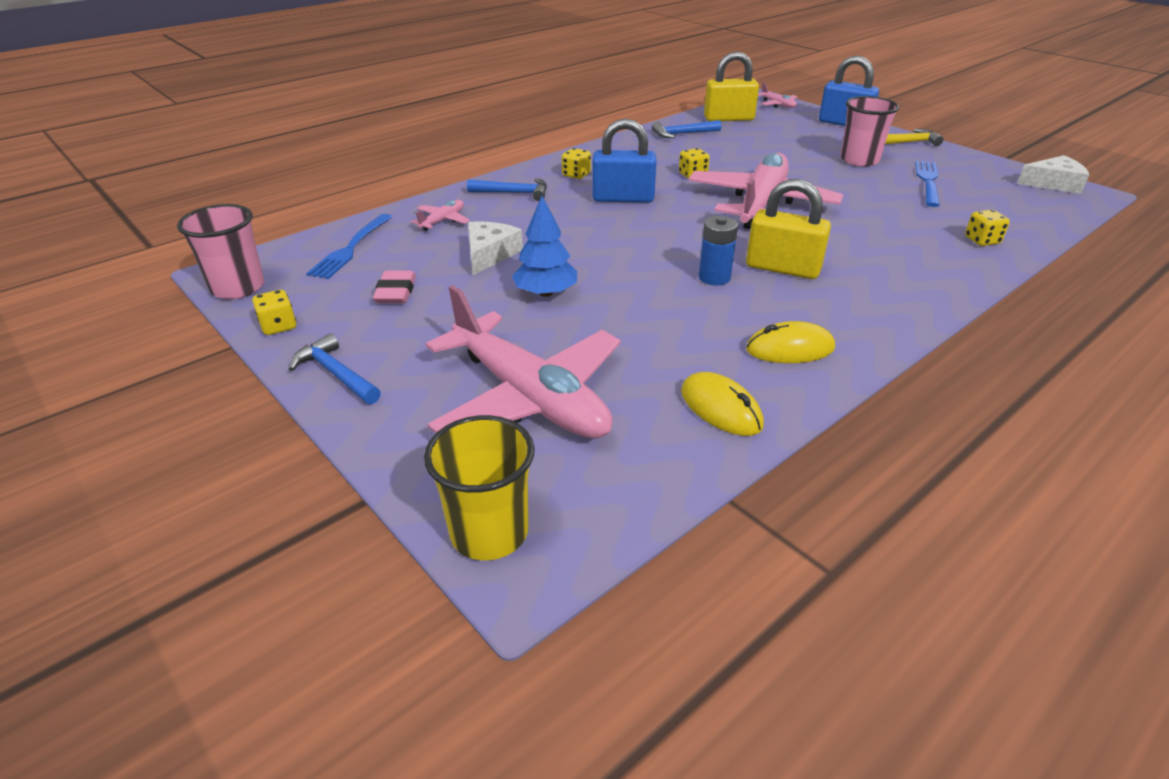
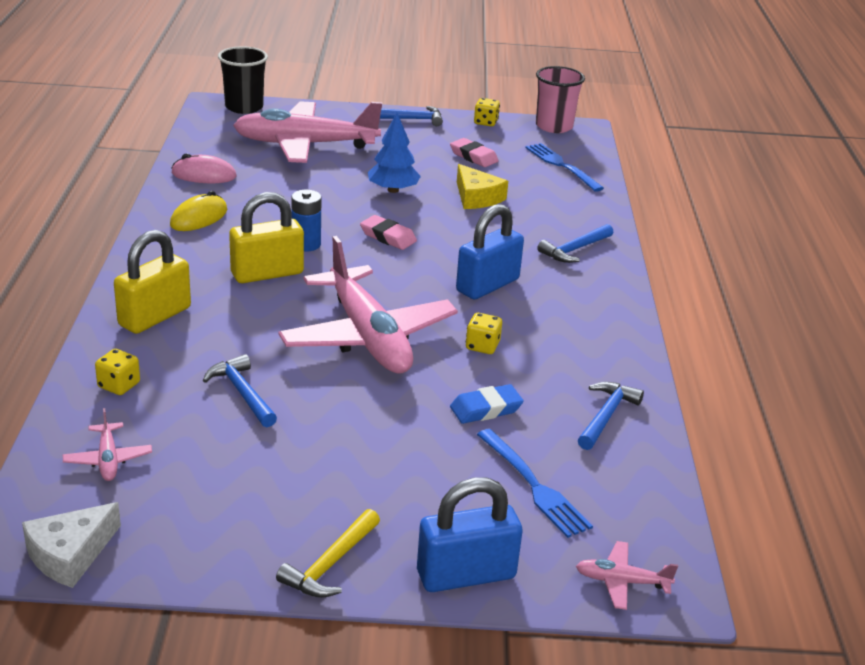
camera: 130 degrees right, 5 degrees down
(443, 221) = (561, 205): pink plane -> pink plane (108, 459)
(489, 254) = (476, 197): white cheese -> yellow cheese
(489, 532) = (244, 107): yellow cup -> black cup
(576, 175) = (574, 293): yellow dice -> none
(632, 255) = (388, 237): none -> pink eraser
(721, 408) = (204, 175): yellow mouse -> pink mouse
(728, 118) = (617, 489): yellow padlock -> yellow padlock (155, 316)
(742, 155) = (486, 409): none -> blue eraser
(859, 160) = (351, 473): pink cup -> none
(889, 208) = (242, 393): none -> blue hammer
(928, 181) = (234, 468): blue fork -> blue fork (534, 485)

